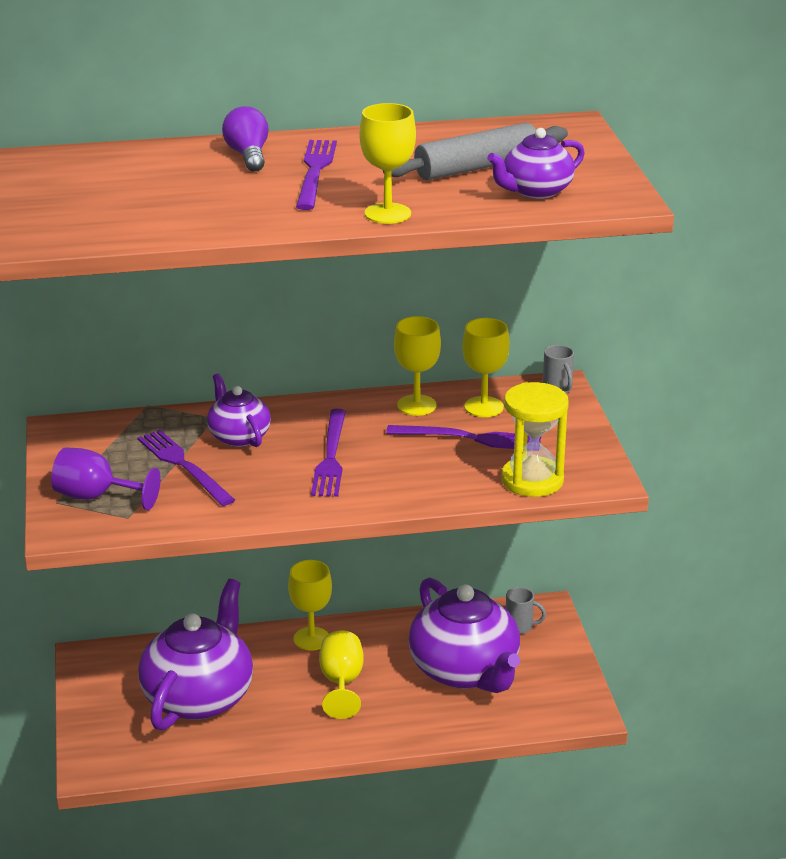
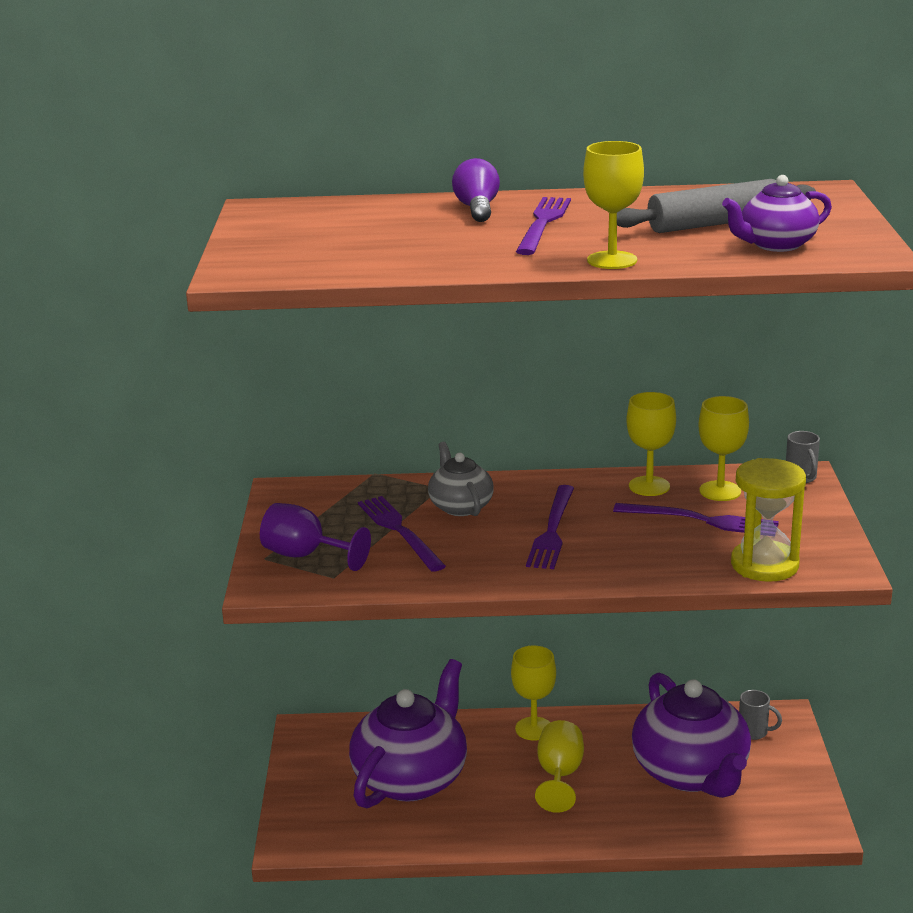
camera: 10 degrees right, 5 degrees down
(238, 436) = (460, 506): purple teapot -> grey teapot

